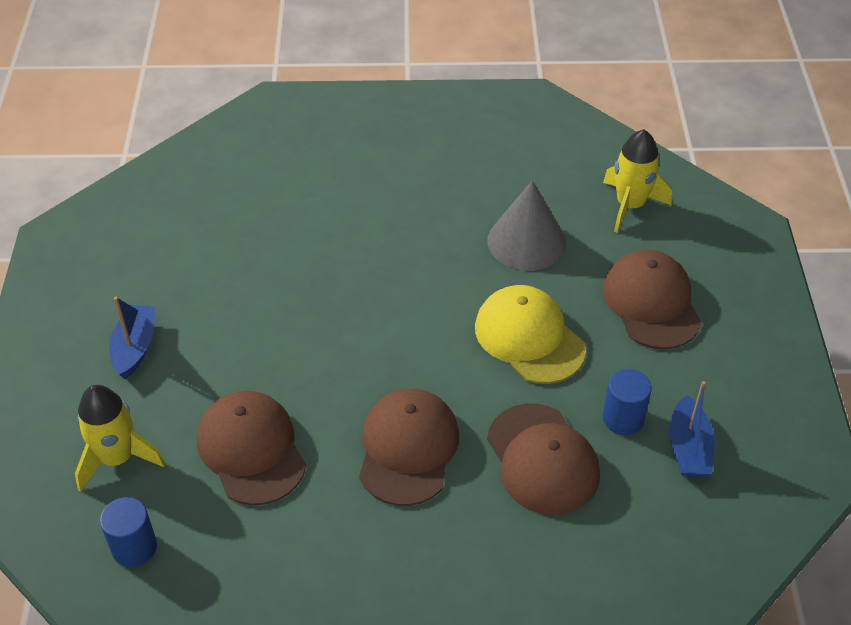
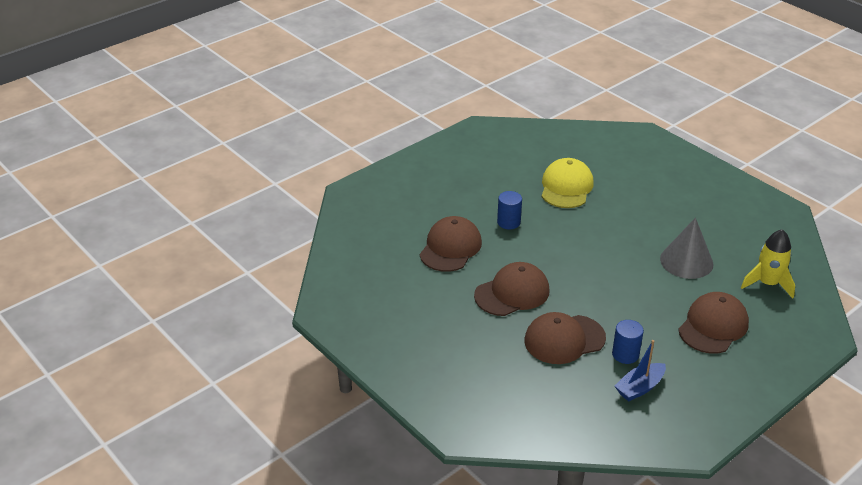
camera: 50 degrees right, 10 degrees down
(117, 458) = (399, 215): yellow rocket -> none
(134, 548) = (366, 246): blue cylinder -> blue cylinder (508, 222)
(135, 348) = (456, 184): blue boat -> none
(529, 338) = (628, 296): yellow cap -> yellow cap (566, 187)
(542, 459) = (564, 339): brown cap -> brown cap turned 45 degrees clockwise

